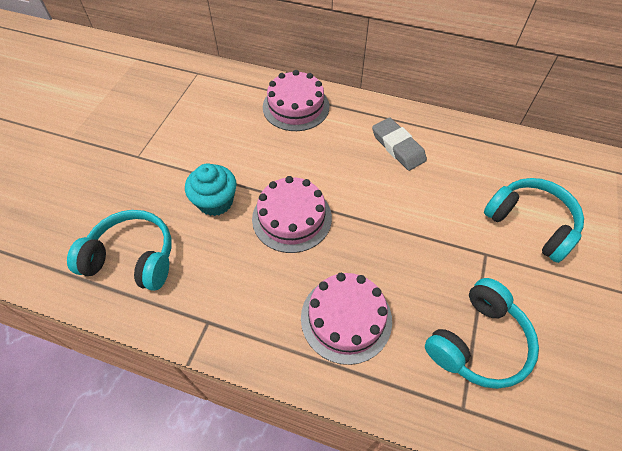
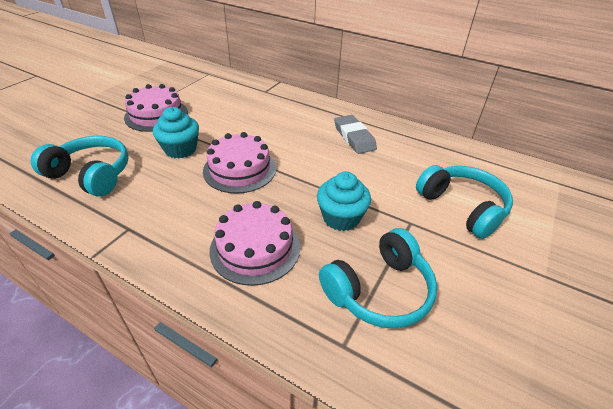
camera: 10 degrees right, 15 degrees down
(296, 106) = (277, 102): pink cake -> pink cake (156, 115)
(417, 262) = (341, 218): none -> turquoise cupcake

